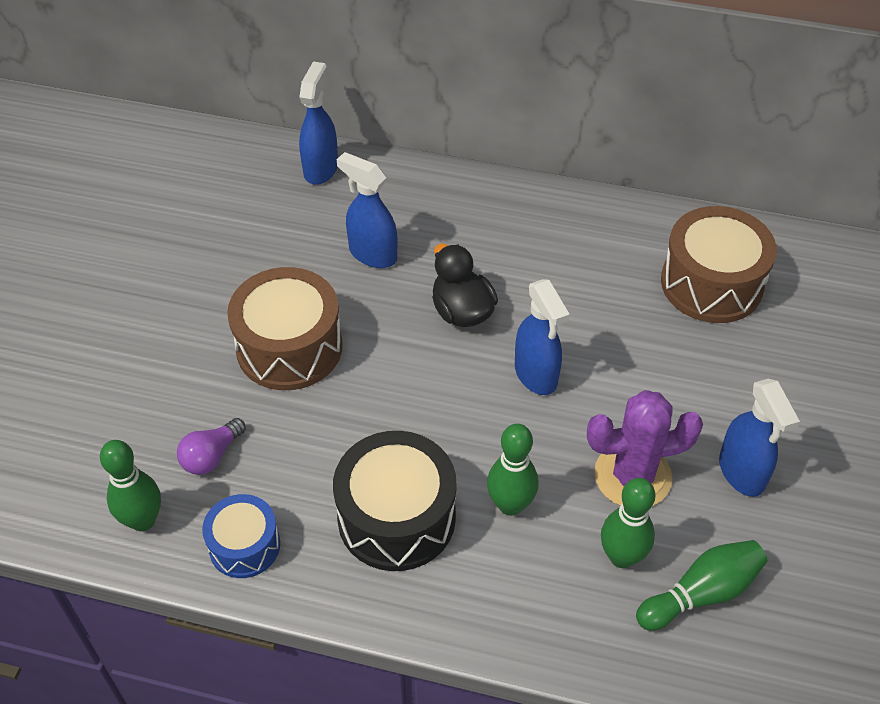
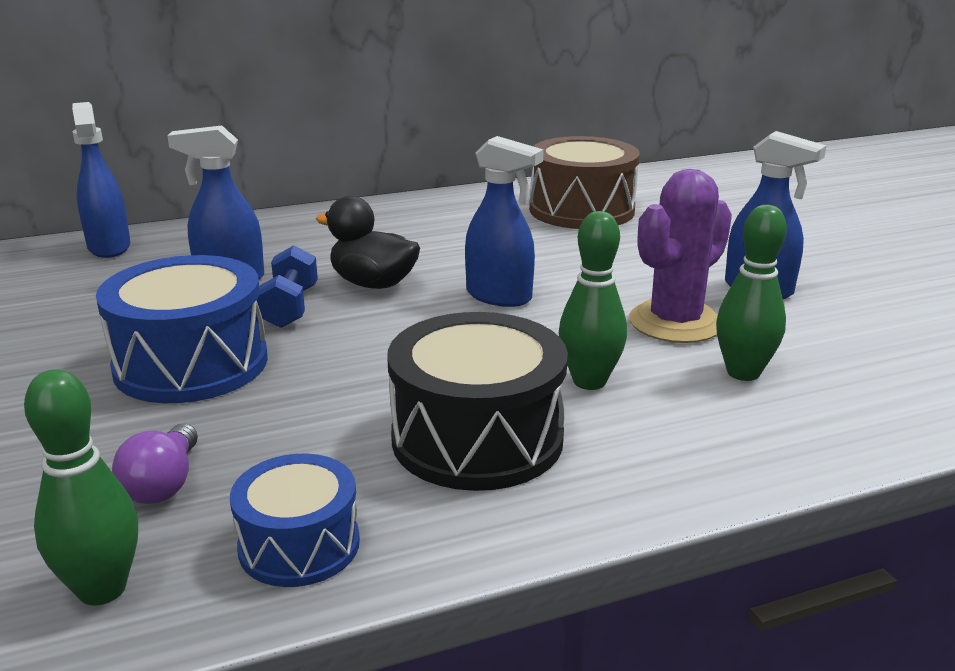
camera: 35 degrees left, 25 degrees down
(289, 347) = (191, 364): brown drum -> blue drum
(387, 313) = (290, 307): none -> blue dumbbell
(701, 593) = (844, 366): green bowling pin -> none

